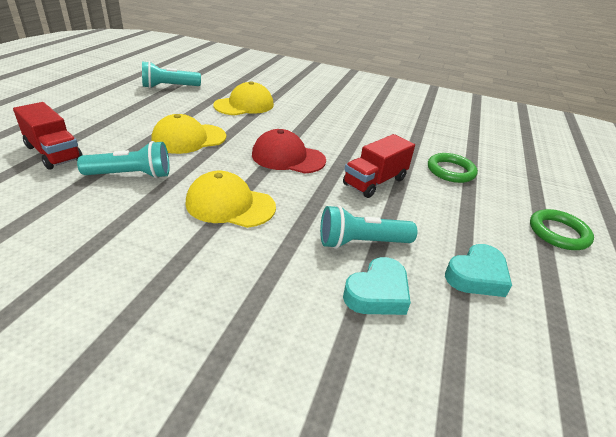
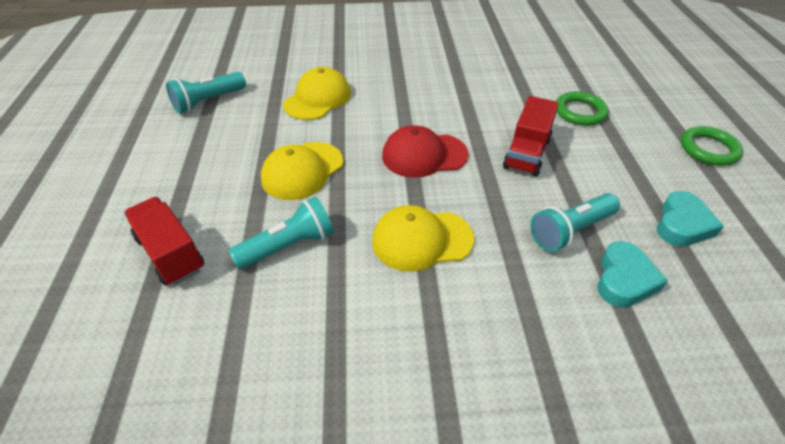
camera: 20 degrees left, 10 degrees up
(53, 153) = (170, 253): red truck -> red truck turned 150 degrees counterclockwise

